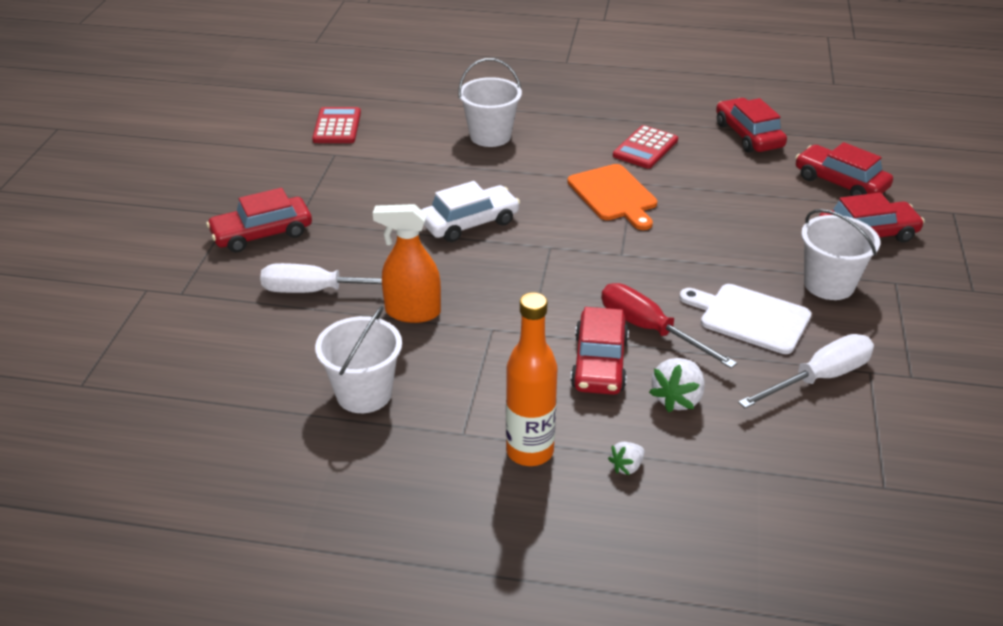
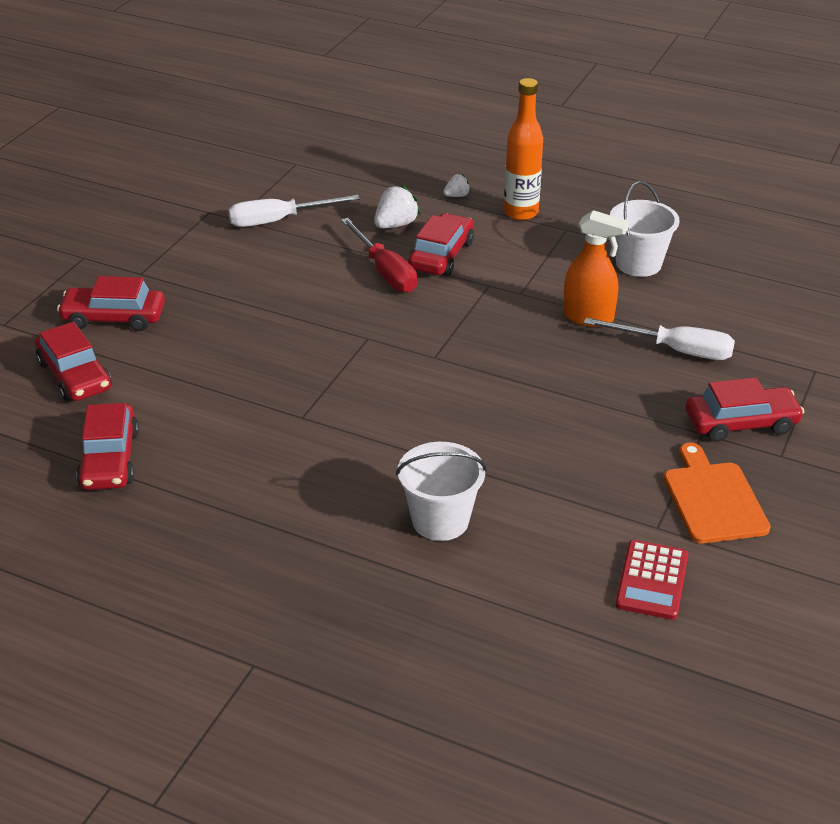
camera: 165 degrees left, 0 degrees up
(470, 223) = (508, 397): white car -> none
(614, 195) = (333, 403): orange cutting board -> orange cutting board (713, 499)
(645, 148) = (252, 463): red calculator -> none
(750, 317) = (293, 267): white cutting board -> none
(829, 284) = (200, 281): white bucket -> none

